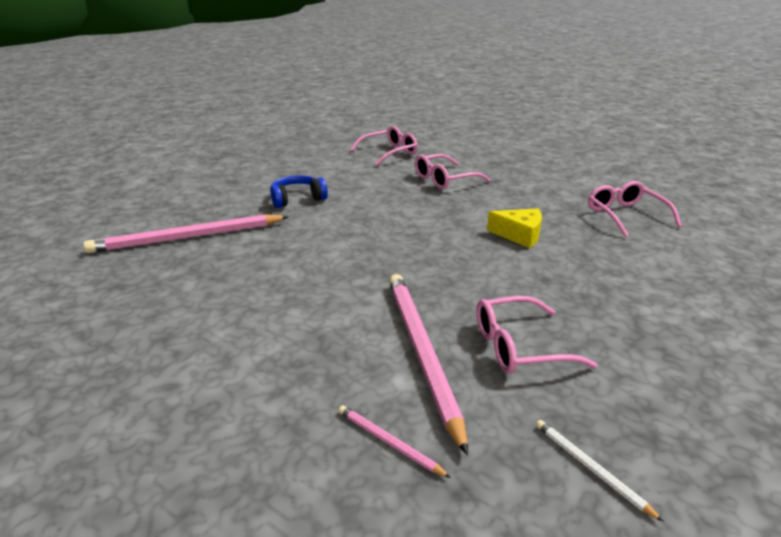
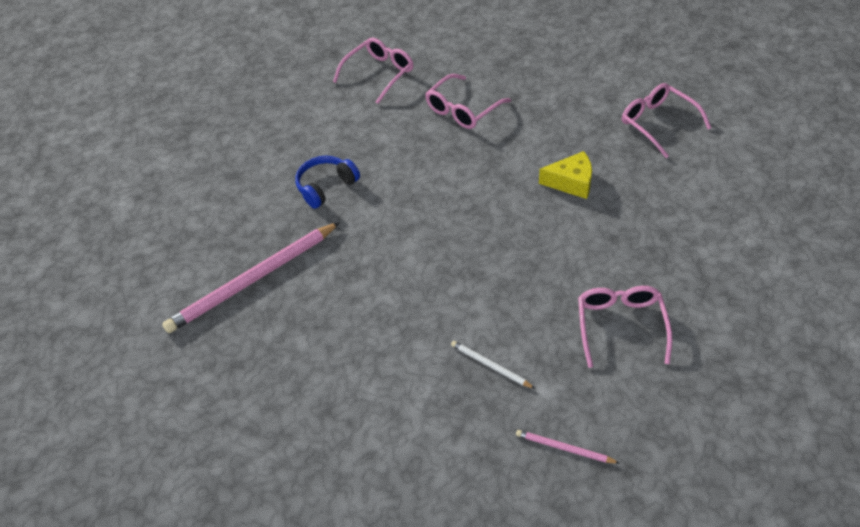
camera: 15 degrees left, 20 degrees up
(421, 352) = (548, 356): pink pencil -> none
(519, 347) = (621, 326): pink glasses -> pink glasses turned 120 degrees clockwise
(591, 468) = (705, 423): white pencil -> white pencil (490, 365)

